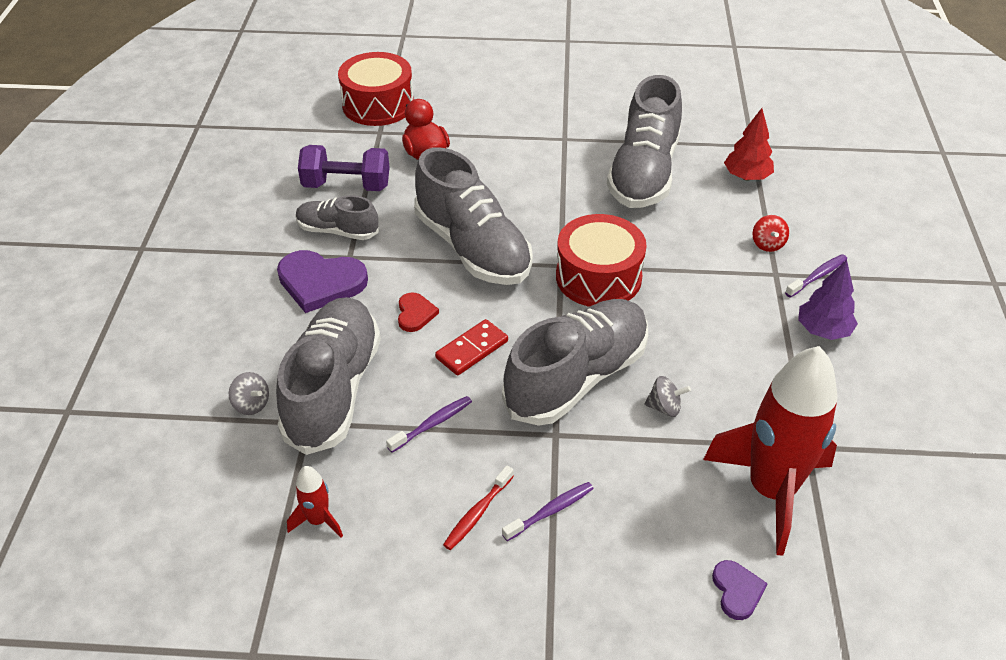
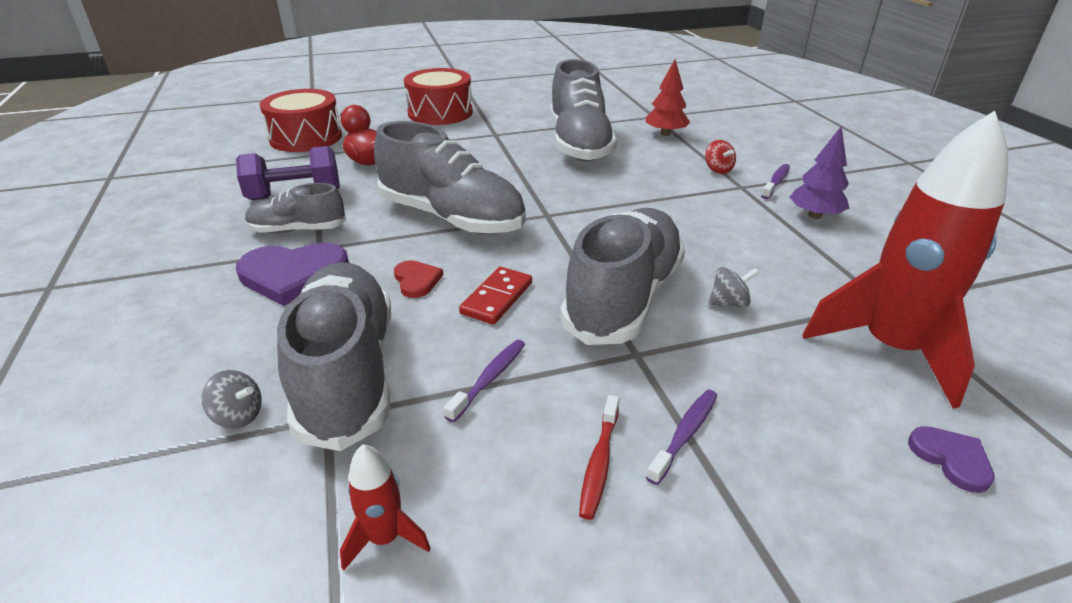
camera: 20 degrees left, 10 degrees down
(598, 277) = (589, 217): red drum -> red drum (440, 113)

